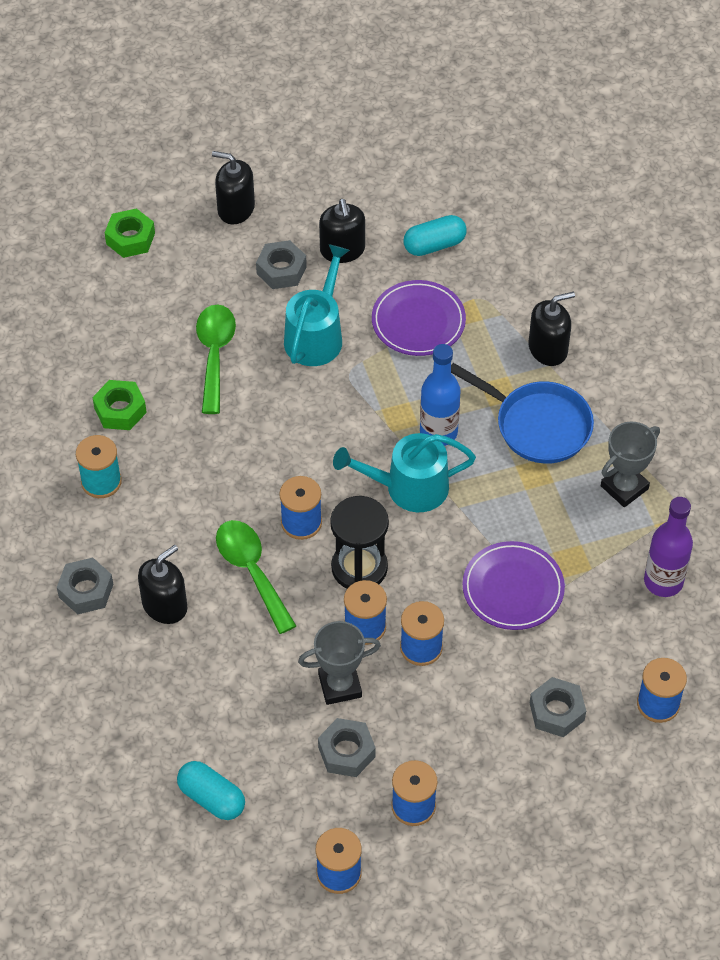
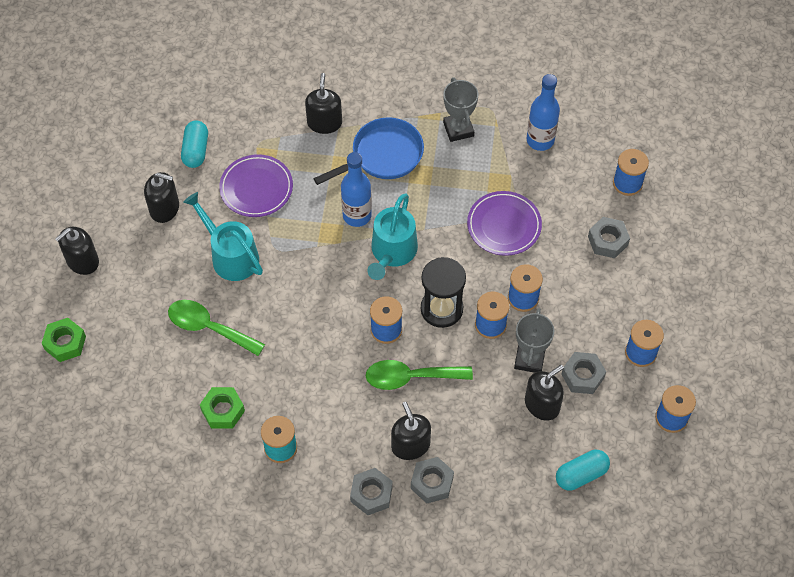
camera: 65 degrees left, 5 degrees up
(281, 270) = (158, 254): grey nut -> grey nut (432, 483)
(285, 722) = (542, 404): none -> black soap dispenser
(663, 581) = (540, 140): purple bottle -> blue bottle

